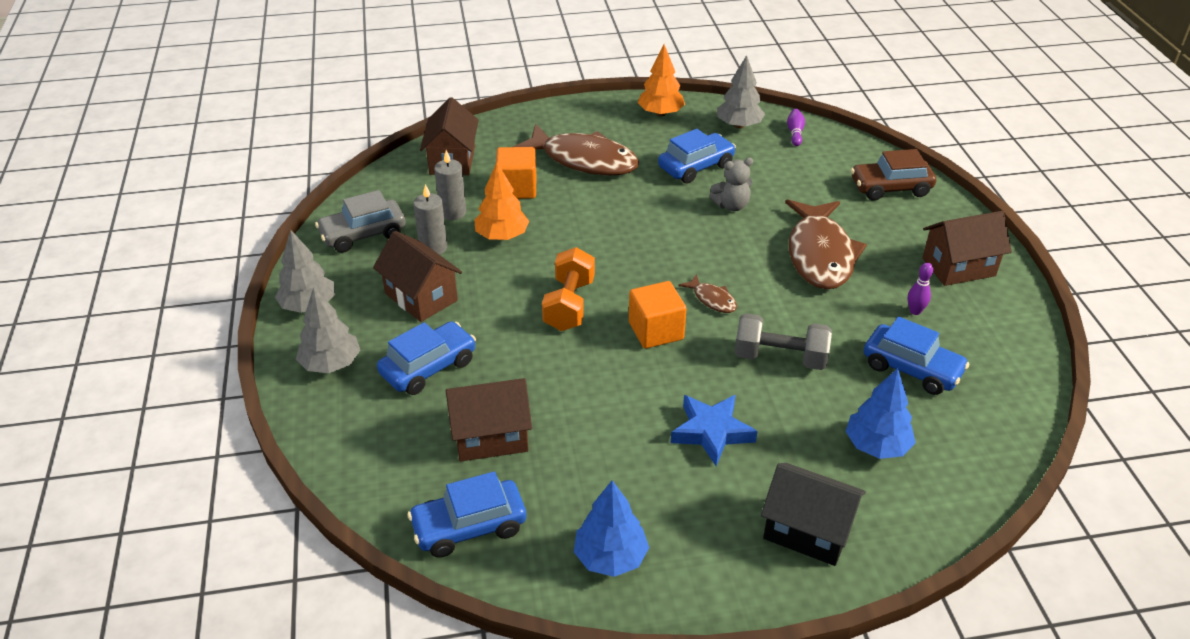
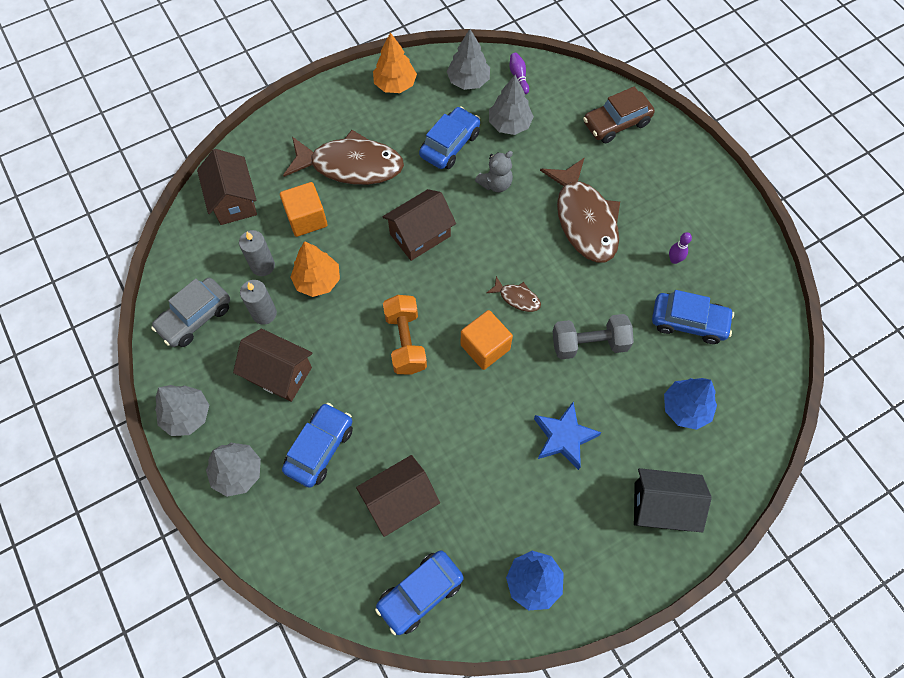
camera: 20 degrees left, 25 degrees up
(768, 165) = (509, 124): none -> grey tree
(958, 267) = (693, 200): brown house -> brown house (420, 235)

